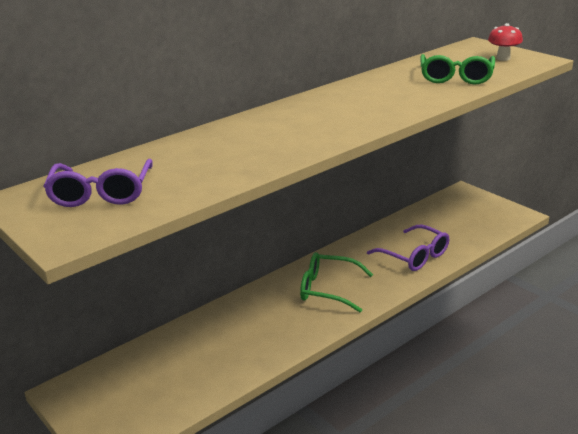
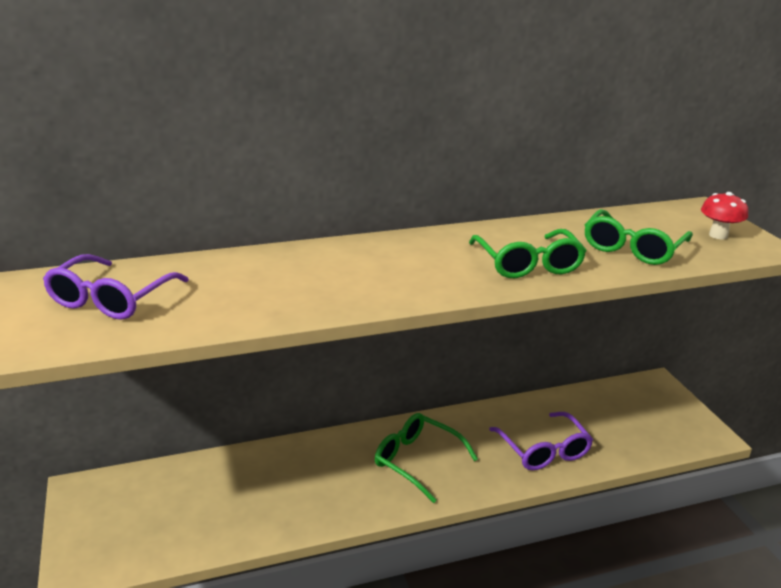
camera: 20 degrees right, 0 degrees up
(396, 101) = (528, 264): none -> green glasses

